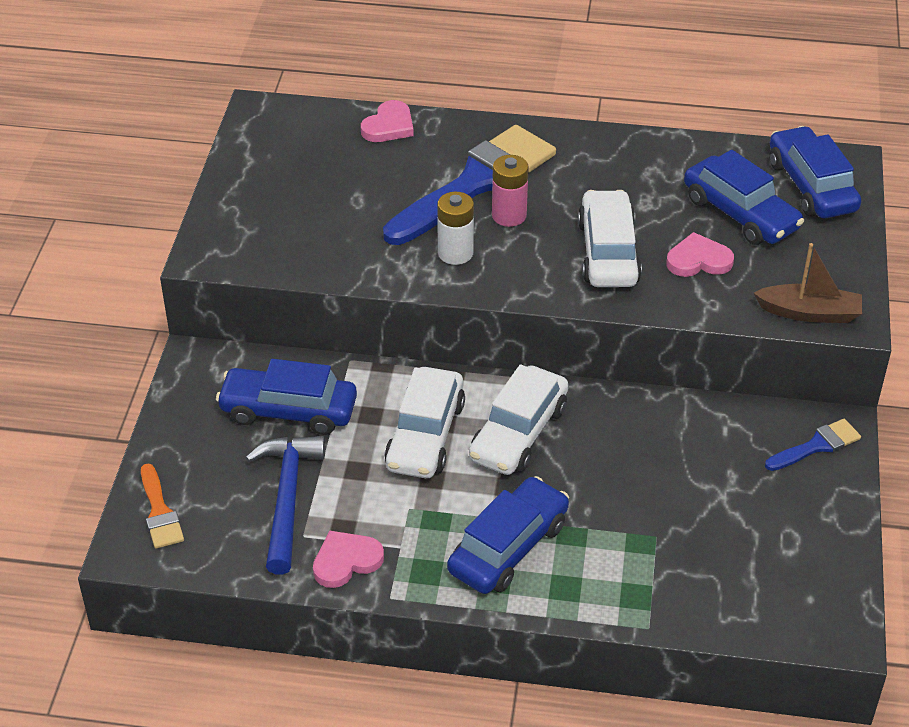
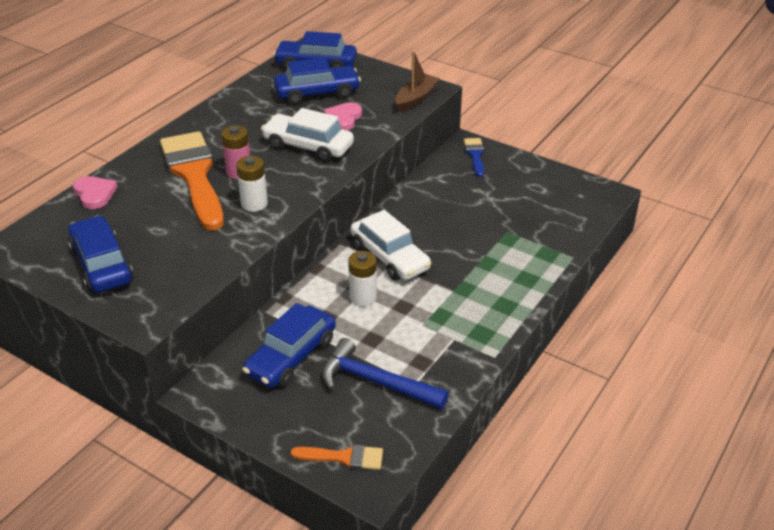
camera: 65 degrees left, 5 degrees down
(346, 561) = (451, 368): pink heart -> none
(425, 435) = (363, 297): white car -> white battery
(475, 183) = (194, 175): blue brush -> orange brush
(508, 547) = (482, 291): blue car -> blue car (102, 265)

